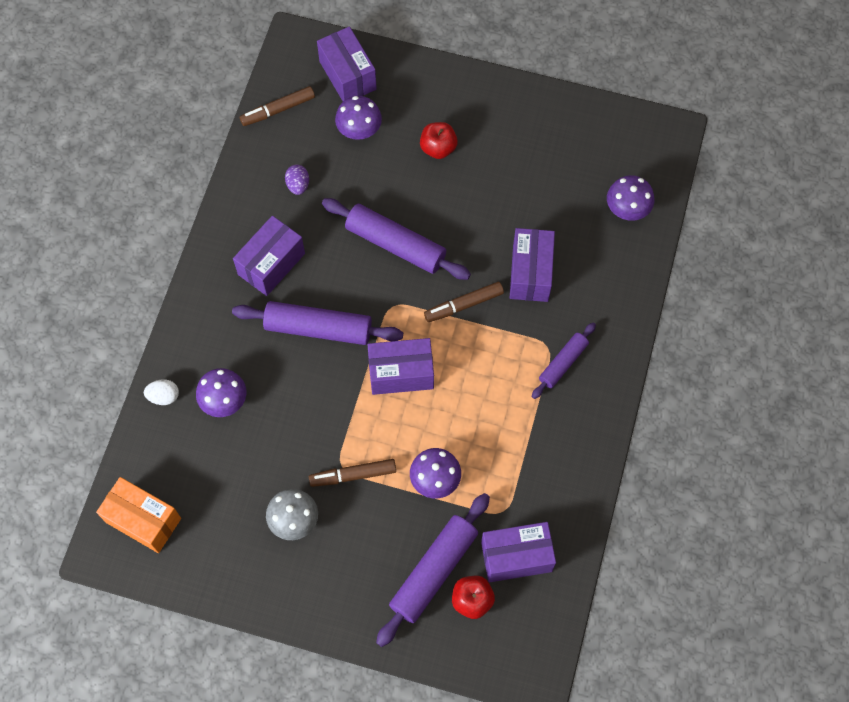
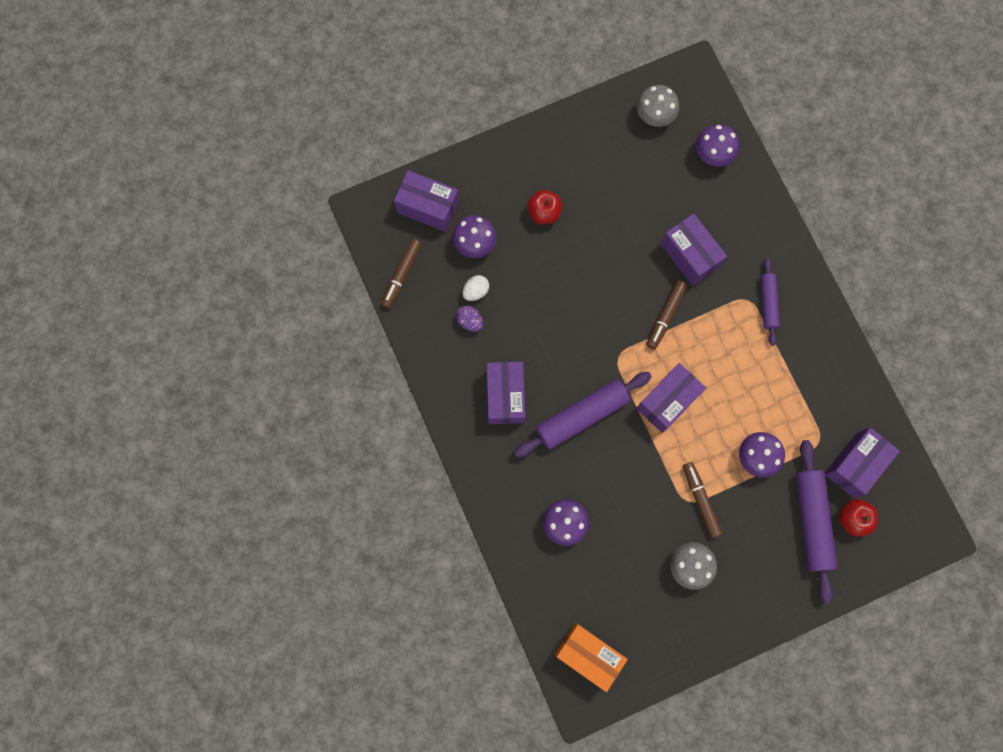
camera: 40 degrees left, 10 degrees up
(143, 520) = (588, 655): orange box -> orange box turned 45 degrees clockwise
(164, 396) = (520, 556): white egg -> white egg (476, 291)
(353, 475) = (700, 500): brown marker -> brown marker turned 120 degrees clockwise
(396, 244) = (579, 309): purple rolling pin -> none
(604, 141) = (655, 115): none -> grey mushroom

